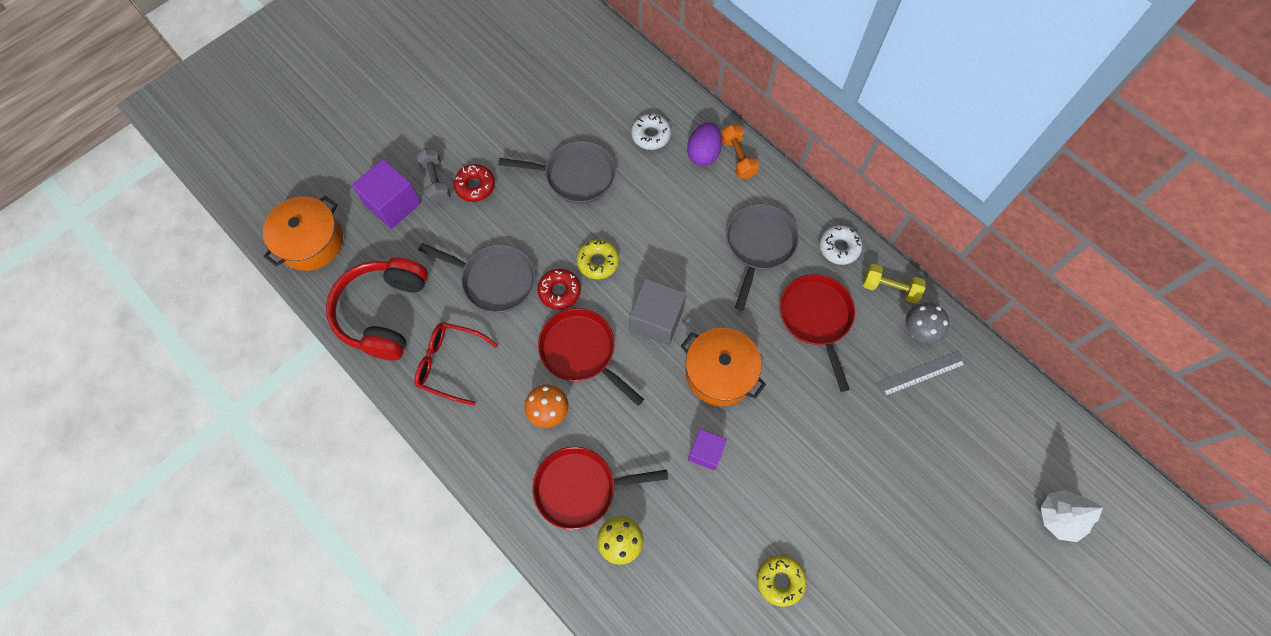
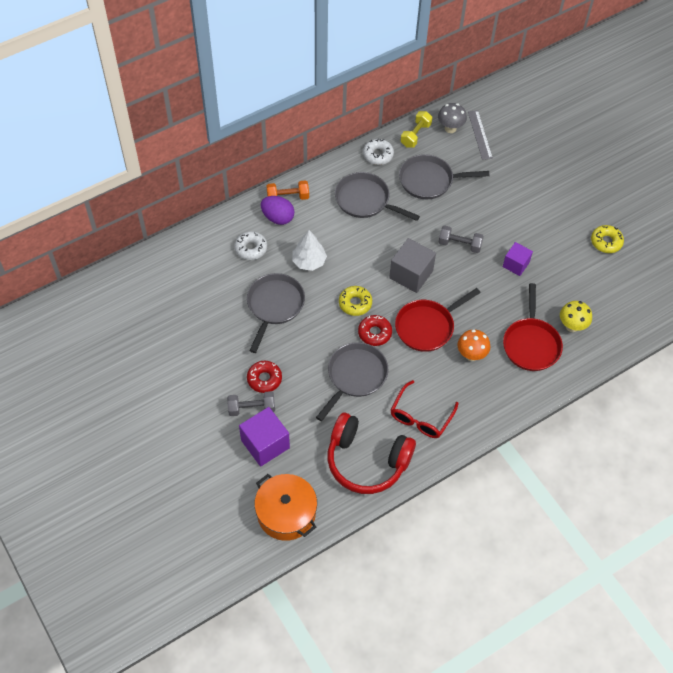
camera: 80 degrees left, 10 degrees down
(720, 373) = (459, 244): orange pot -> grey dumbbell
(816, 318) = (429, 180): red pan -> grey pan
(1059, 517) = (582, 94): white tree -> white tree (309, 261)

